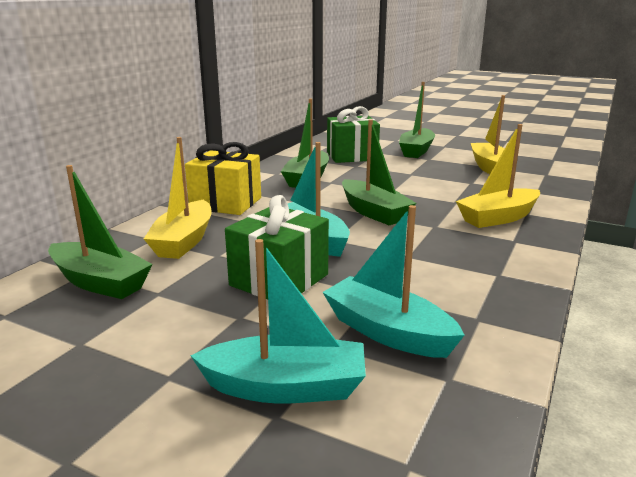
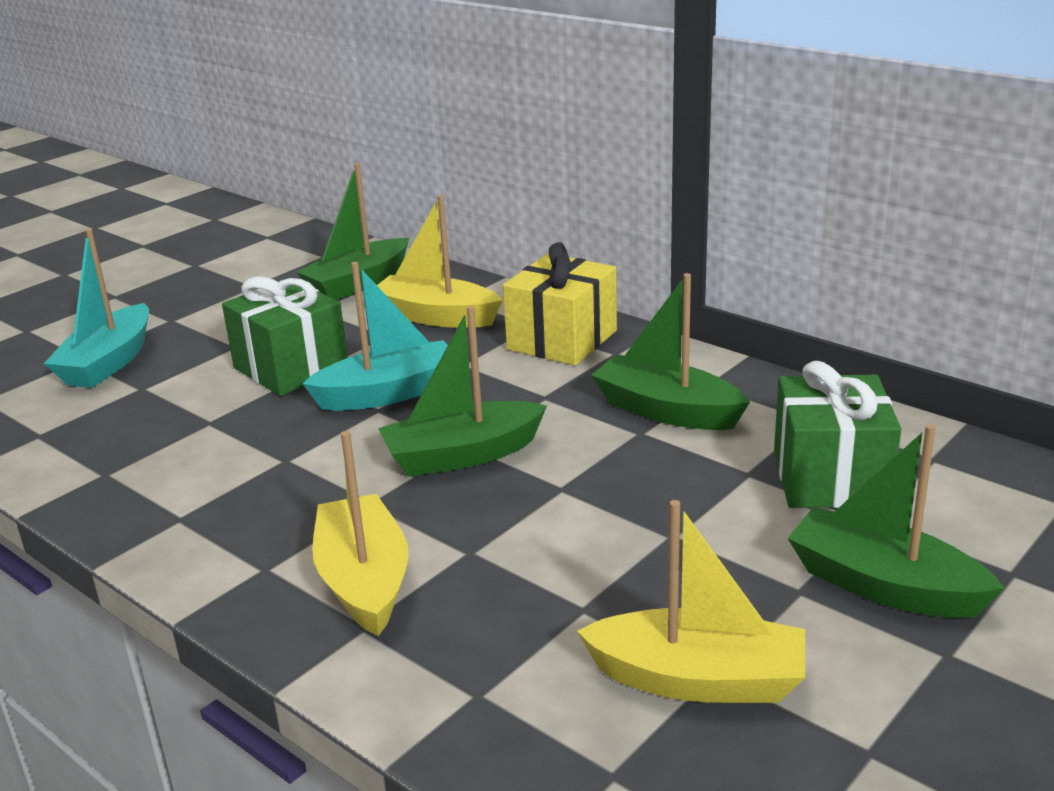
camera: 105 degrees right, 5 degrees up
(388, 332) = (134, 416): turquoise boat -> none

